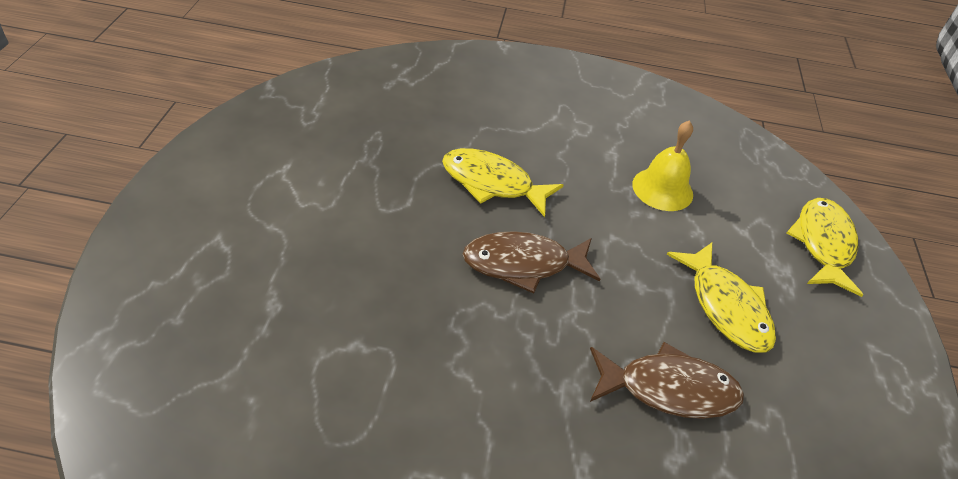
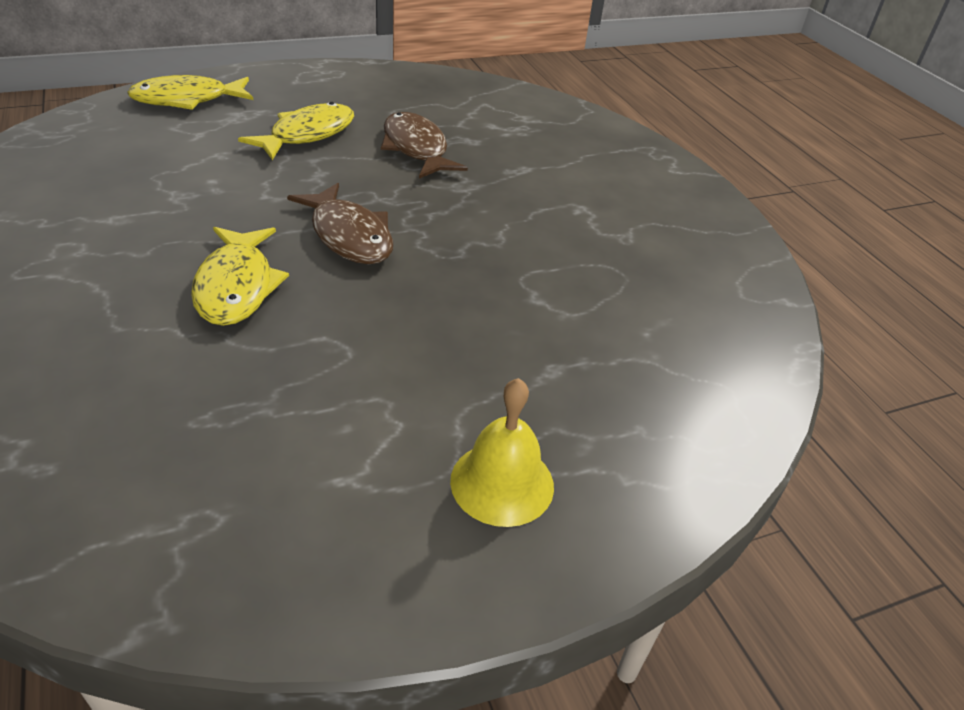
camera: 120 degrees left, 5 degrees down
(662, 189) = (162, 179): yellow bell -> yellow bell (502, 483)

